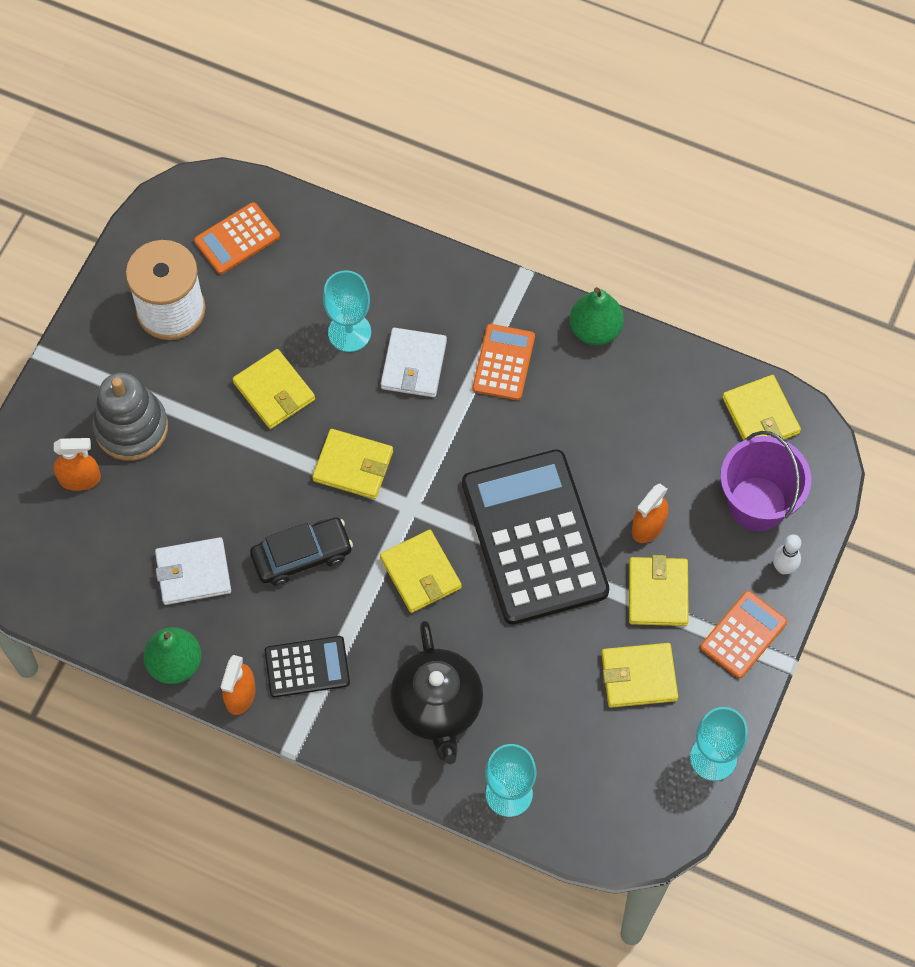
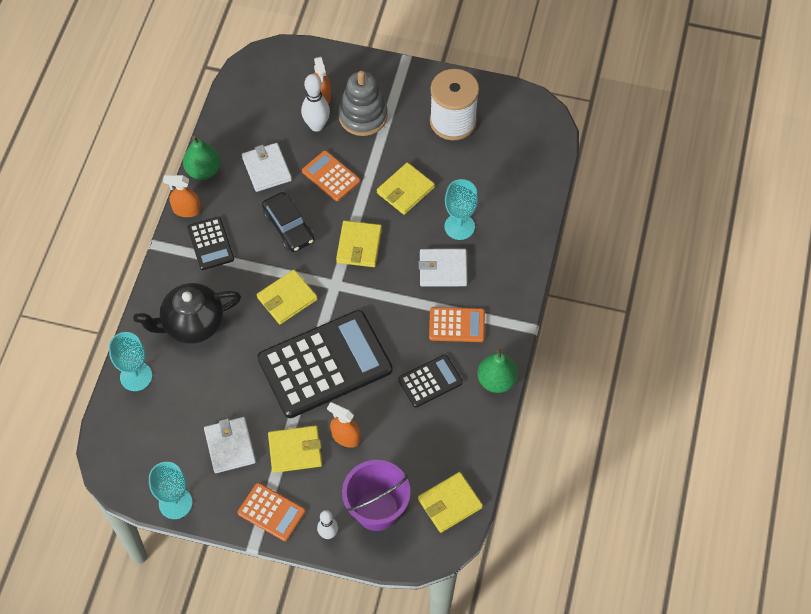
camera: 80 degrees right, 5 degrees down
(132, 493) = (316, 125): none -> white bowling pin
(237, 239) = (515, 148): orange calculator -> orange calculator (331, 176)
(582, 409) = (430, 381): none -> black calculator
(639, 677) = (230, 446): yellow wallet -> white wallet

